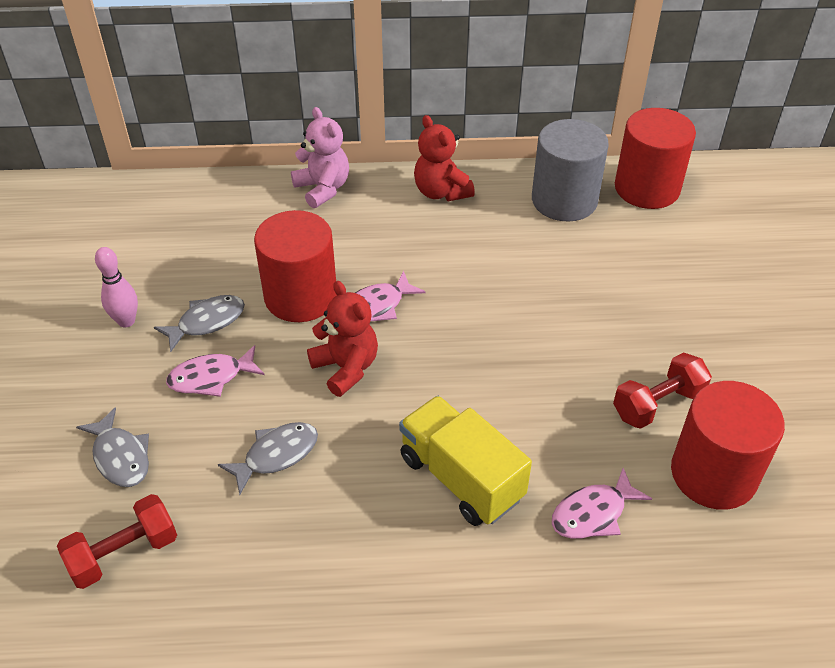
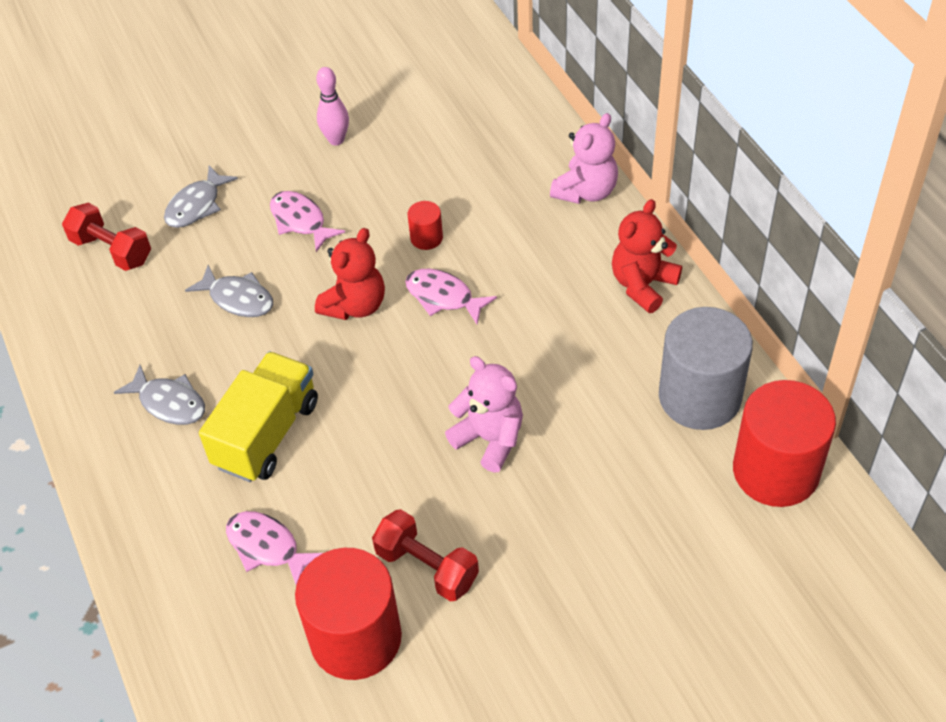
camera: 70 degrees right, 5 degrees up
(207, 322) = (361, 189): grey fish -> grey fish (169, 403)
(301, 296) = (426, 238): red cylinder -> red cylinder, size x0.44
(545, 325) = (489, 439): none -> pink teddy bear

